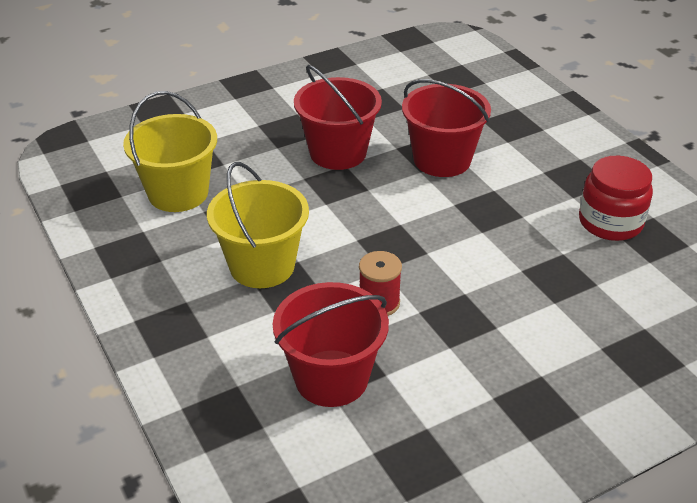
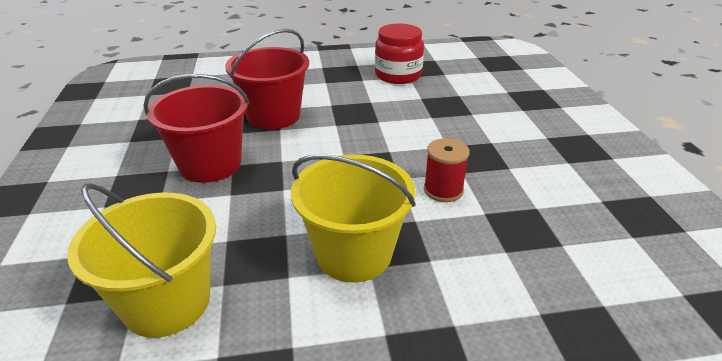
camera: 70 degrees left, 5 degrees down
(331, 378) = (537, 241): red bucket -> none

